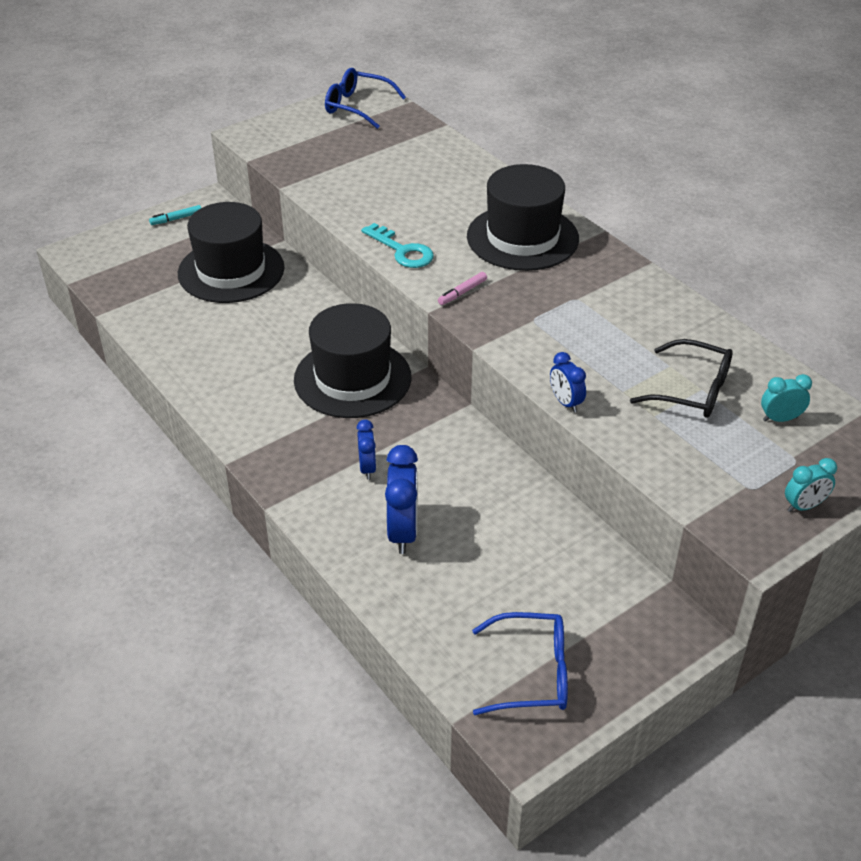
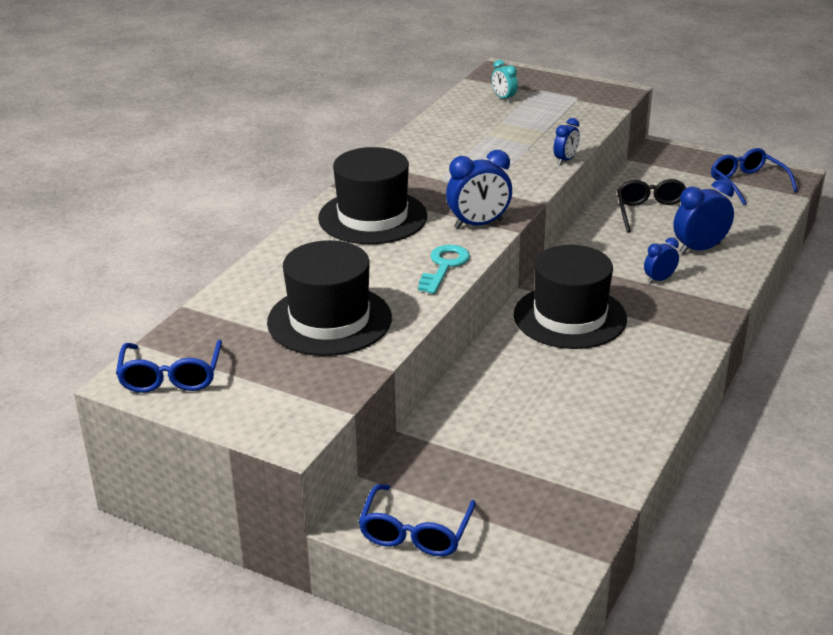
camera: 115 degrees left, 10 degrees down
(176, 219) = (415, 533): turquoise marker -> blue glasses
(231, 271) = (481, 445): black hat -> black hat (329, 320)
(462, 292) = (478, 224): pink marker -> blue clock
(692, 391) = (505, 125): black glasses -> black glasses (653, 213)
(804, 506) = (574, 84): turquoise clock -> none

